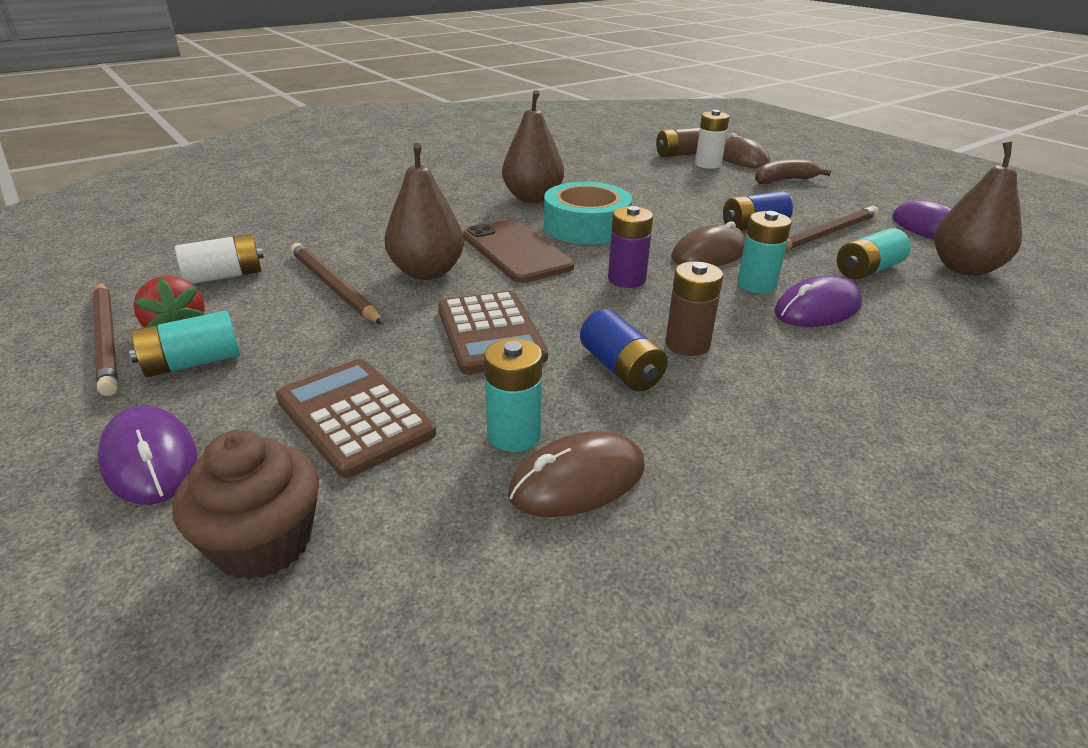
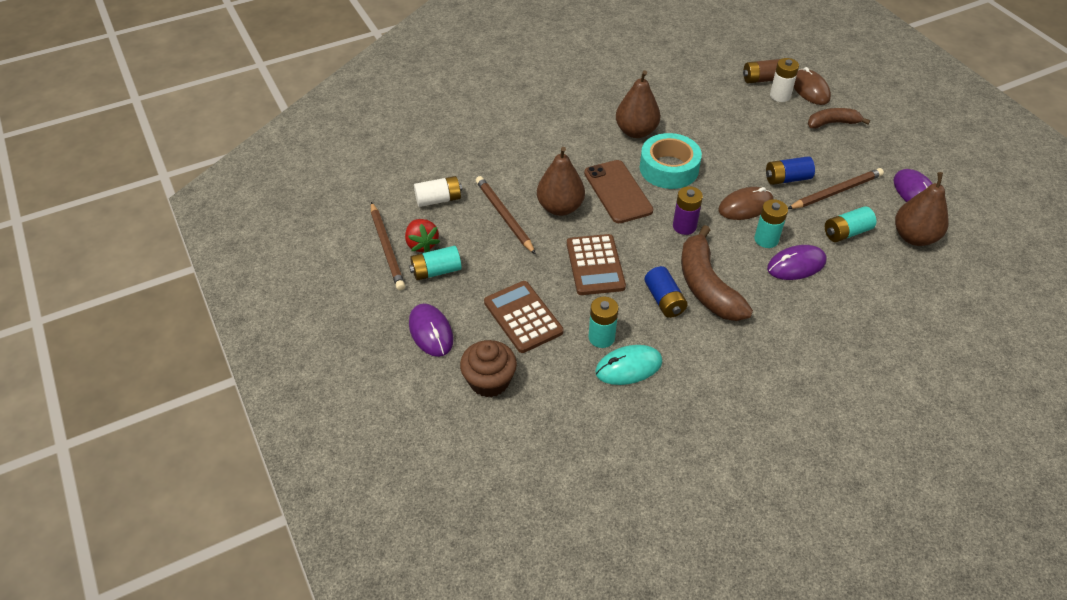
camera: 10 degrees right, 15 degrees up
(577, 480) = (628, 367): brown mouse -> turquoise mouse
(687, 344) = (706, 286): brown battery -> brown banana

